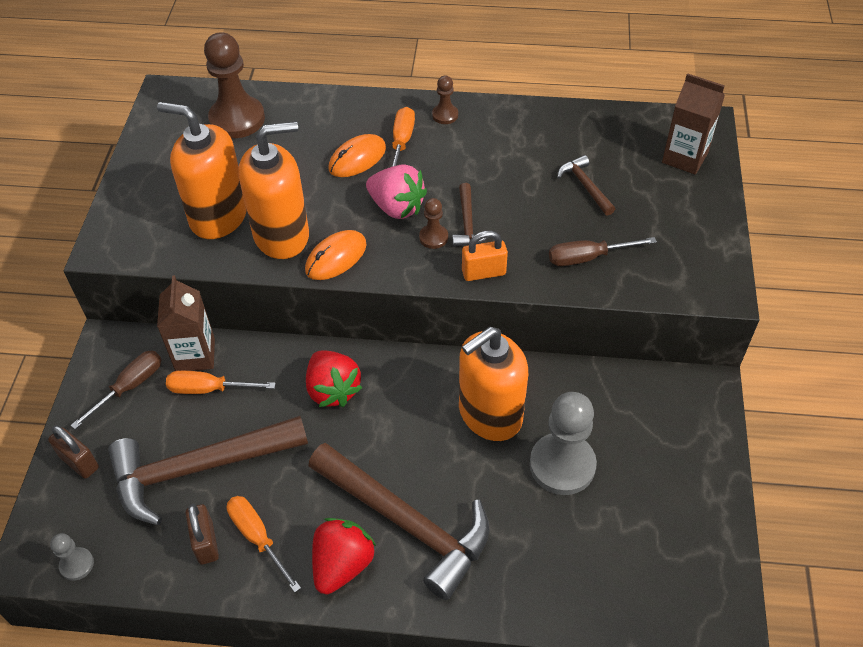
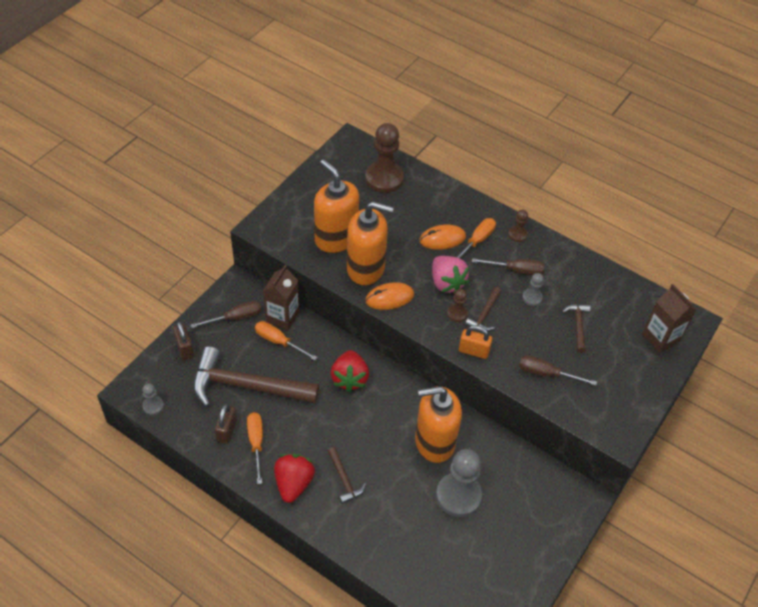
camera: 25 degrees right, 0 degrees up
(342, 564) = (293, 483): red strawberry -> red strawberry turned 45 degrees counterclockwise
(406, 523) = (344, 479): brown hammer -> brown hammer, size x0.45
(470, 156) = (516, 270): none -> brown screwdriver
(511, 178) = (532, 297): none -> grey pawn

